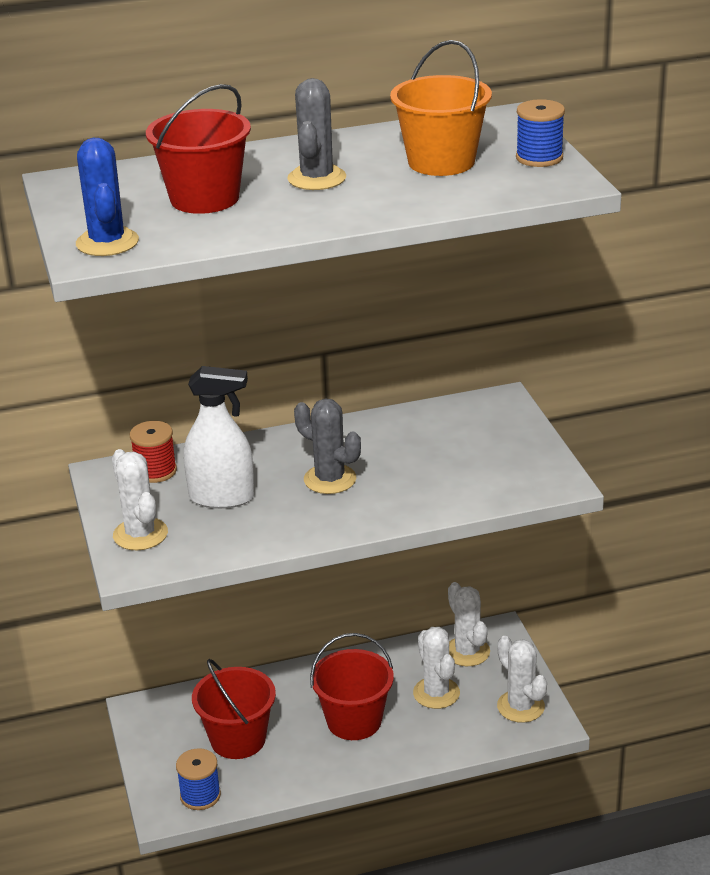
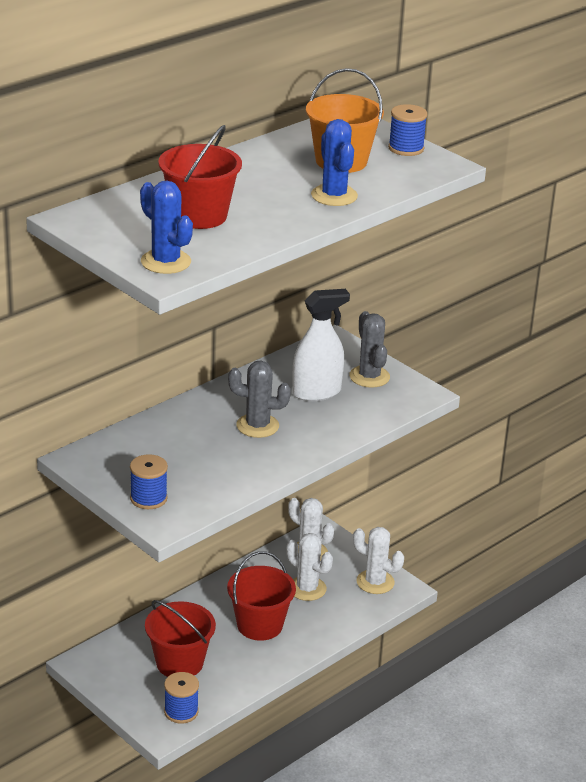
camera: 30 degrees left, 0 degrees up
(140, 534) = (148, 498): white cactus -> blue spool
(155, 471) = (116, 448): red spool -> none
(222, 497) = (187, 457): white spray bottle -> white spray bottle (316, 392)
(316, 178) = (265, 187): grey cactus -> grey cactus (369, 377)
(388, 199) = (334, 196): none -> blue cactus

